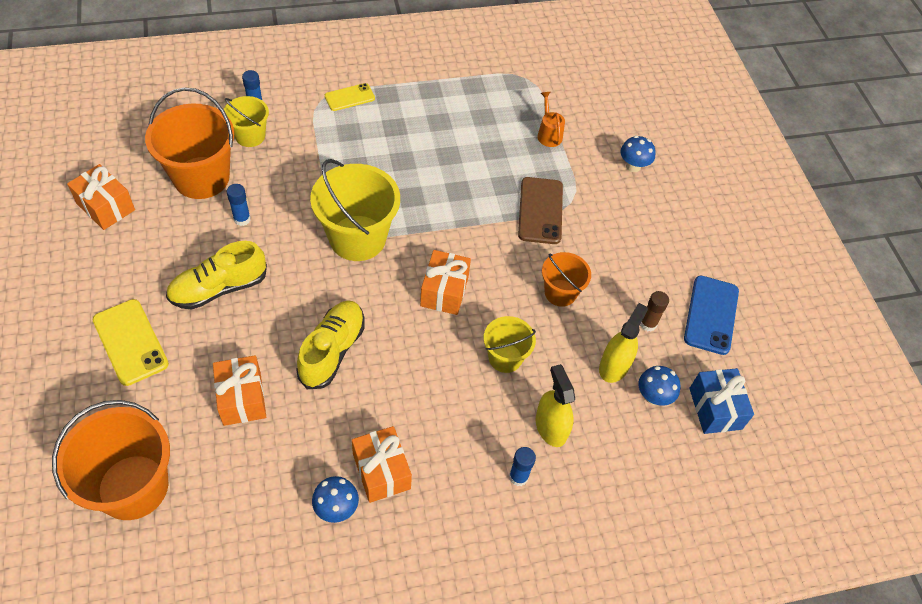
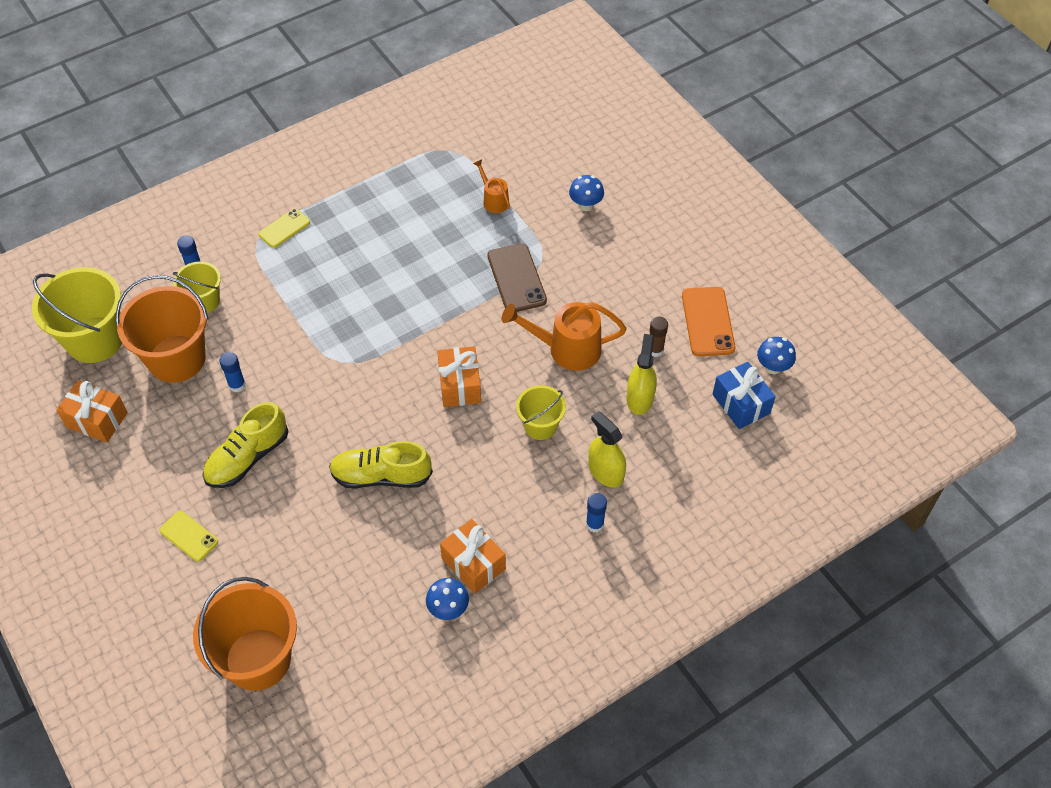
camera: 15 degrees left, 0 degrees up
(130, 342) = (189, 536): yellow phone -> yellow phone, size x0.63
(242, 398) = (318, 548): orange gift -> none
(332, 351) = (381, 476): yellow shoe -> yellow shoe turned 90 degrees counterclockwise
(357, 238) = (356, 364): yellow bucket -> yellow bucket (95, 340)
(560, 293) = (566, 349): orange bucket -> orange watering can
(653, 397) = (684, 413): blue mushroom -> blue mushroom (773, 367)
(711, 315) = (708, 322): blue phone -> orange phone

